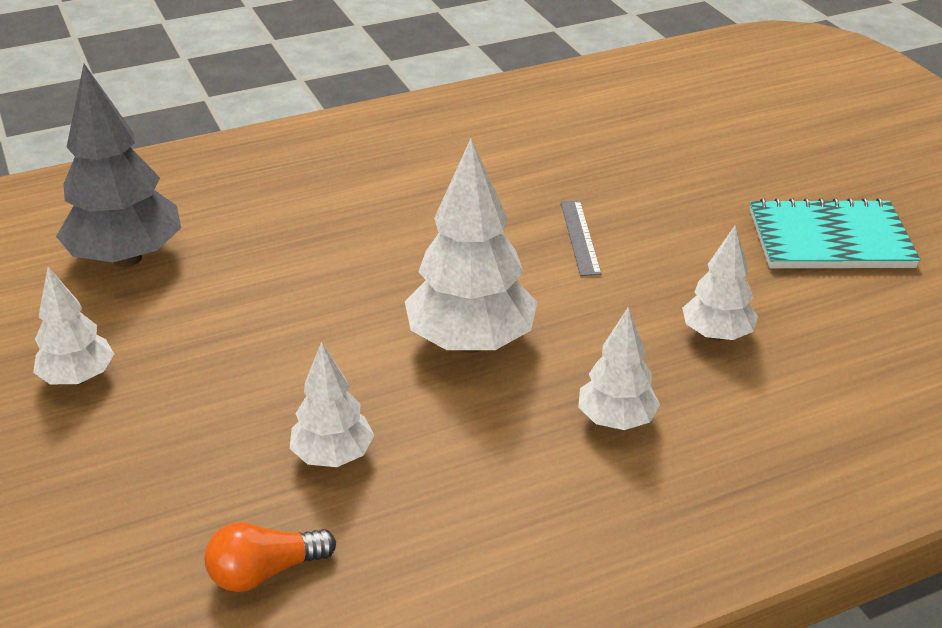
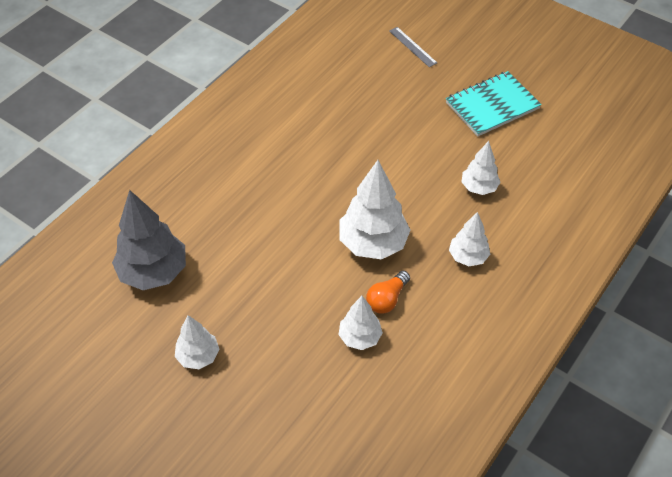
camera: 30 degrees left, 15 degrees up
(265, 572) = (378, 410): orange light bulb -> orange light bulb (387, 299)
(579, 237) = (377, 154): grey ruler -> grey ruler (412, 47)

